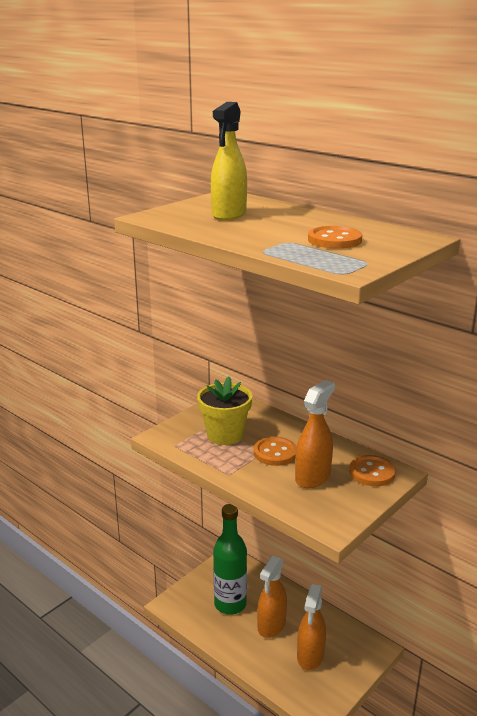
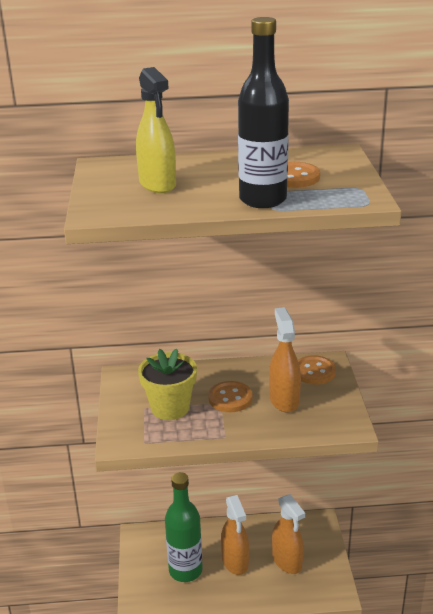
camera: 45 degrees left, 5 degrees up
(270, 244) = (263, 200): none -> black bottle

